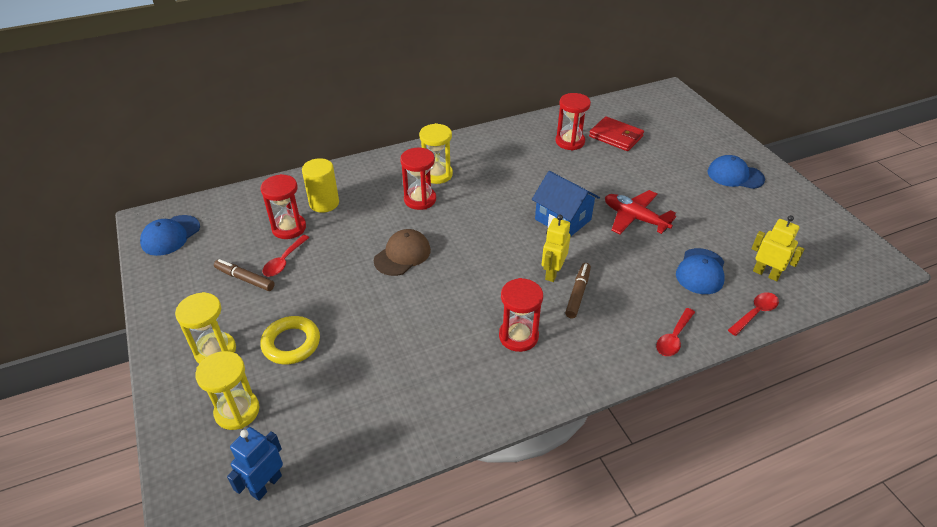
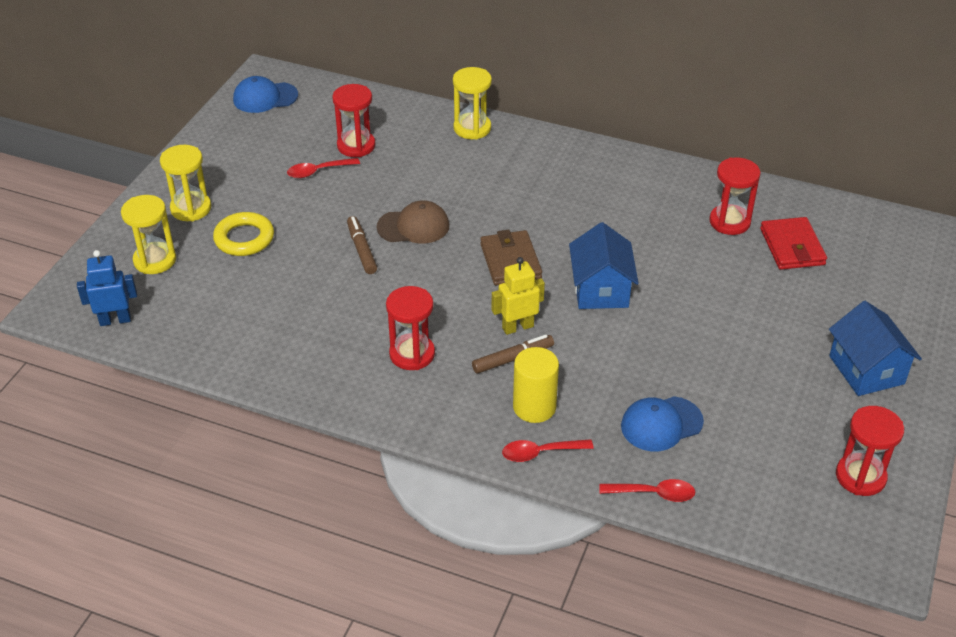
camera: 45 degrees right, 0 degrees up
(245, 279) = (273, 167): brown marker -> brown marker (362, 249)
(324, 203) = (411, 141): yellow cylinder -> yellow cylinder (534, 407)
(420, 199) = (495, 188): red hourglass -> red hourglass (860, 476)
(437, 174) = (544, 174): yellow hourglass -> yellow hourglass (472, 128)
(492, 237) = (510, 261): none -> brown wallet
(635, 218) = (675, 335): red plane -> none
(735, 175) = (866, 370): blue cap -> blue house
(766, 273) = (727, 474): yellow robot -> none

